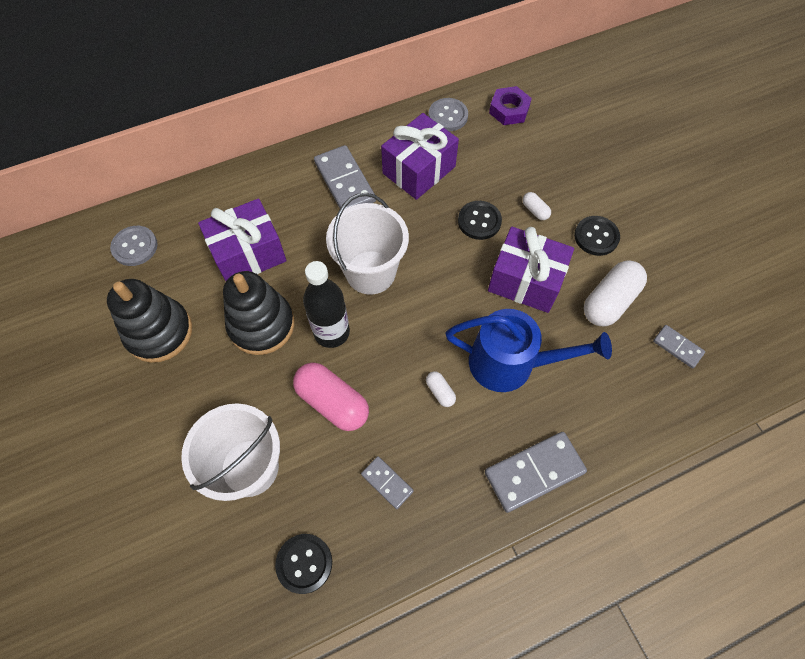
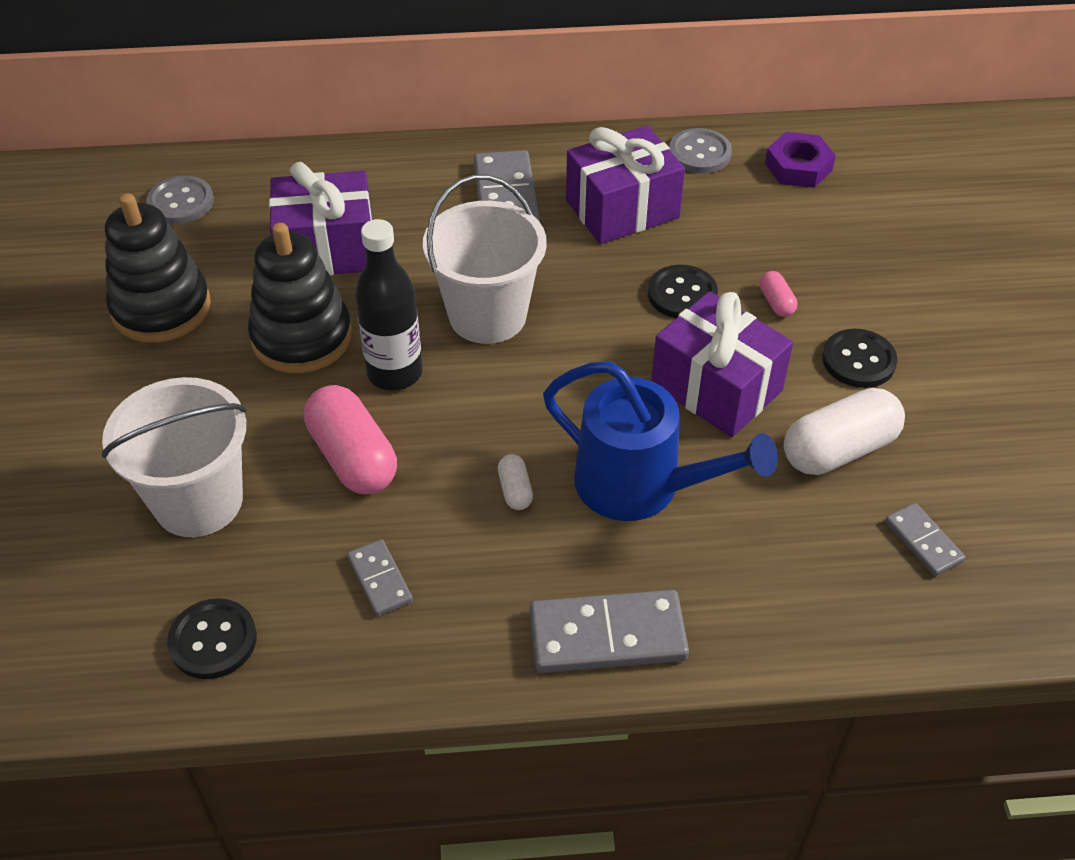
camera: 20 degrees right, 15 degrees down
(535, 210) = (776, 302): white capsule -> pink capsule

